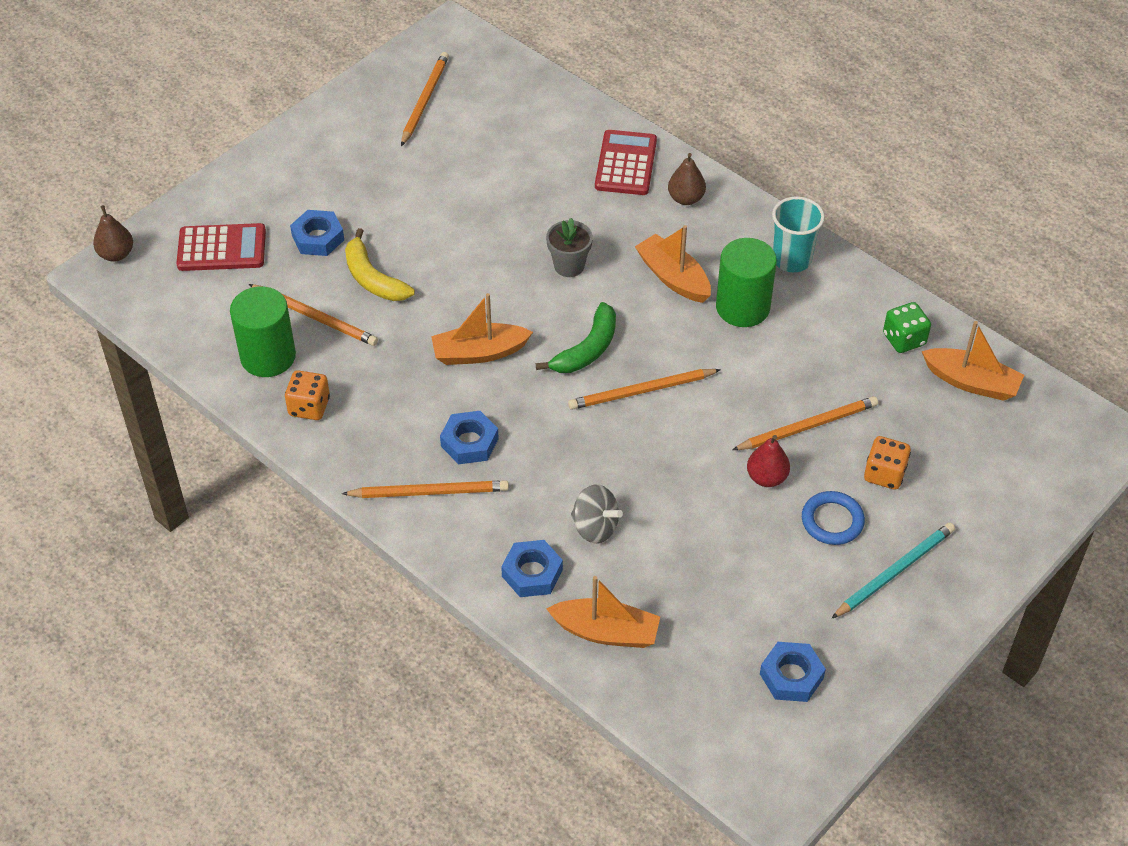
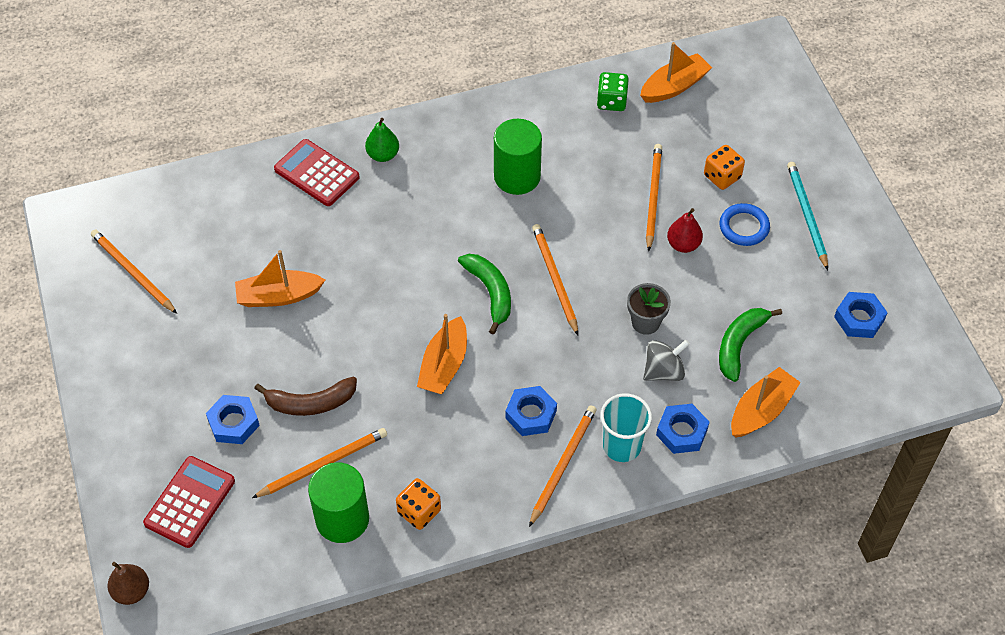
camera: 60 degrees left, 5 degrees up
(373, 278) = (311, 403): yellow banana -> brown banana
(569, 266) = (396, 262): grey flower pot -> grey flower pot (645, 322)
(641, 391) = (555, 279): orange pencil -> orange pencil turned 150 degrees clockwise
(673, 277) = (457, 203): orange boat -> orange boat (278, 296)
(675, 579) = (739, 345): none -> green banana
(686, 198) = (383, 155): brown pear -> green pear
(792, 259) = (492, 124): turquoise cup -> turquoise cup (622, 446)

